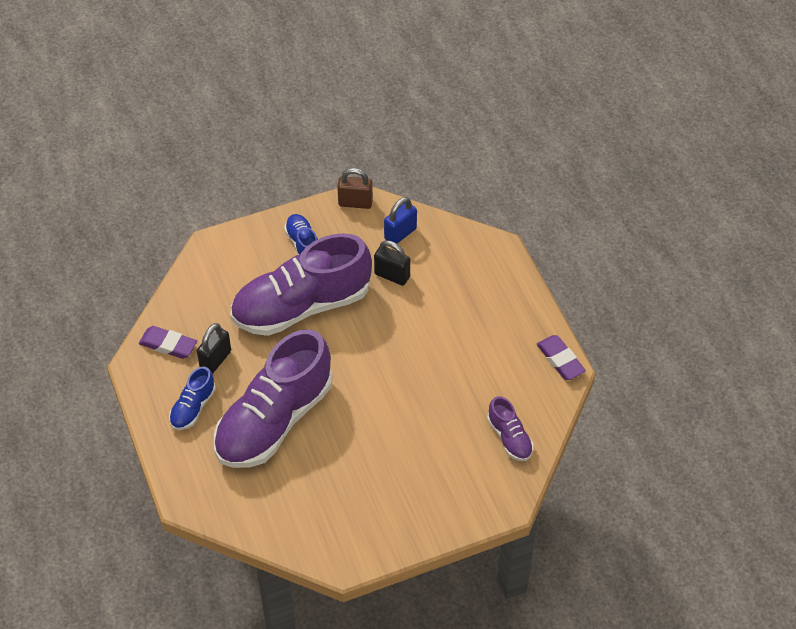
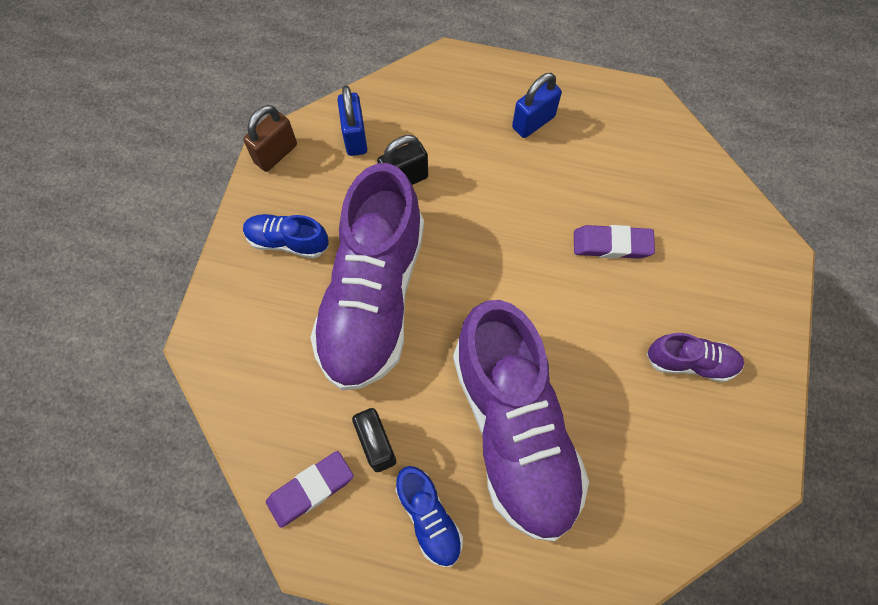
camera: 55 degrees left, 15 degrees up
(492, 318) = (533, 122): none -> blue padlock
(509, 437) = (696, 201): purple shoe -> purple shoe (690, 362)
(560, 360) = (629, 96): purple eraser -> purple eraser (612, 244)

